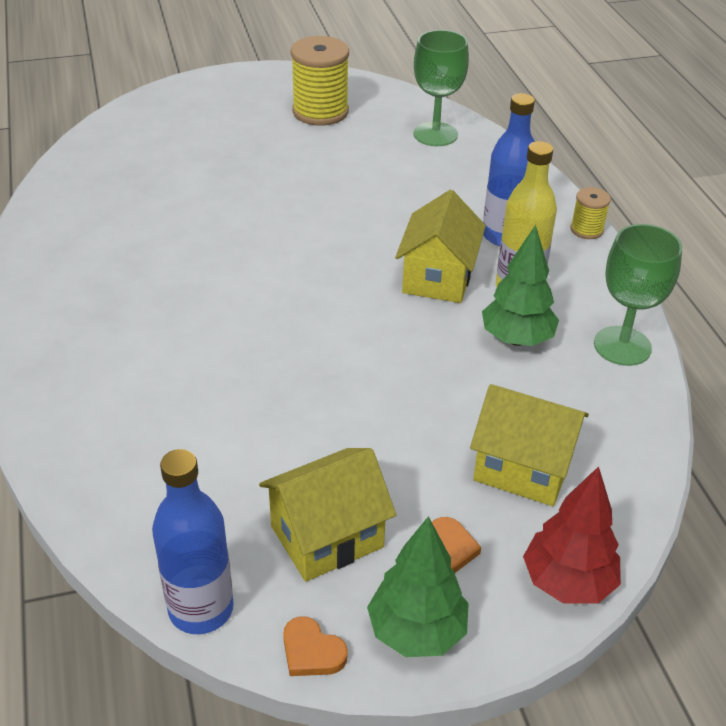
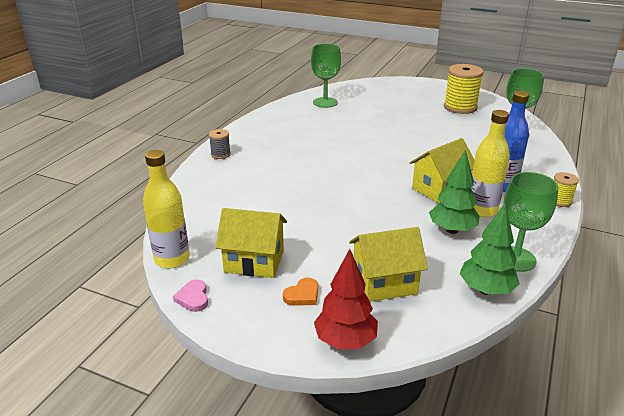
camera: 40 degrees right, 10 degrees down
(42, 367) = (220, 154): none -> grey spool
(103, 179) = (325, 102): none -> green goblet
(201, 609) = (172, 259): blue bottle -> yellow bottle
(312, 651) = (193, 298): orange heart -> pink heart
(417, 631) = (246, 317): green tree -> green tree (486, 290)
(523, 468) = (384, 283): yellow house -> yellow house turned 75 degrees counterclockwise

